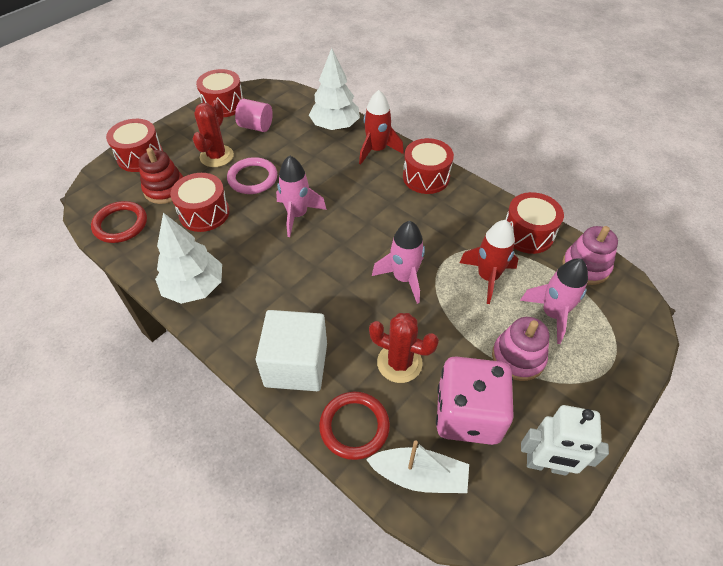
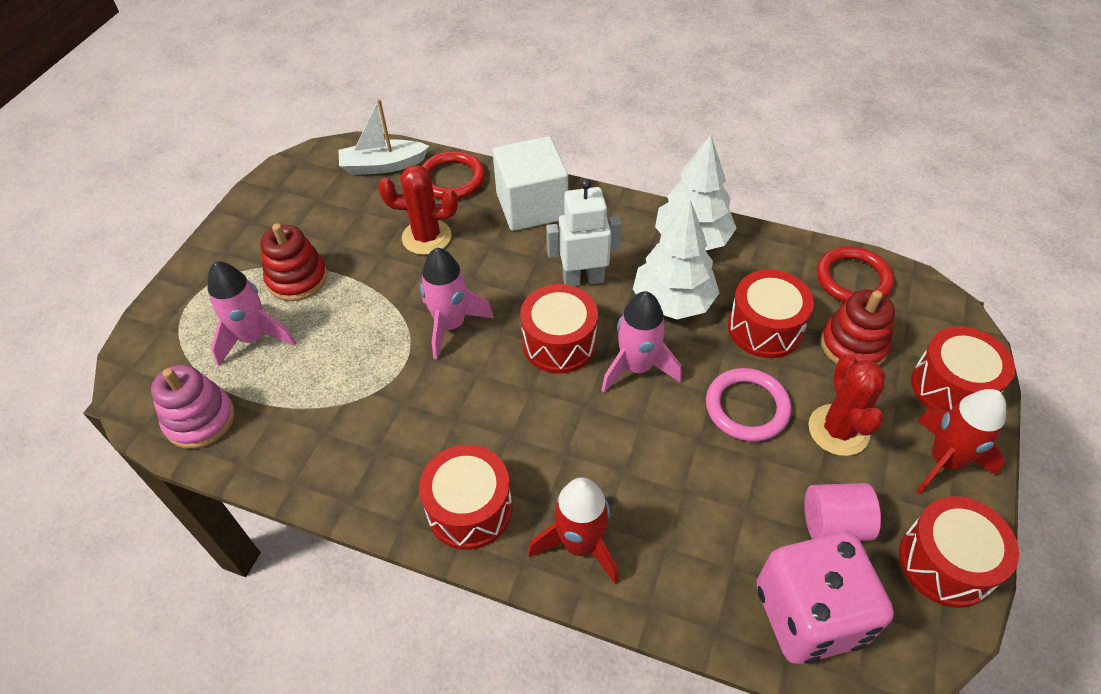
camera: 160 degrees right, 0 degrees up
(335, 126) = (690, 582): white tree -> white tree (673, 302)
(468, 414) = (346, 216): pink dice -> pink dice (809, 614)
(487, 277) = (340, 360): red rocket -> red rocket (944, 461)
(518, 357) = (297, 279): pink stacking toy -> red stacking toy
(528, 234) = (284, 448): red drum -> red drum (559, 343)
(546, 465) = (269, 202): white robot -> white robot (583, 279)

